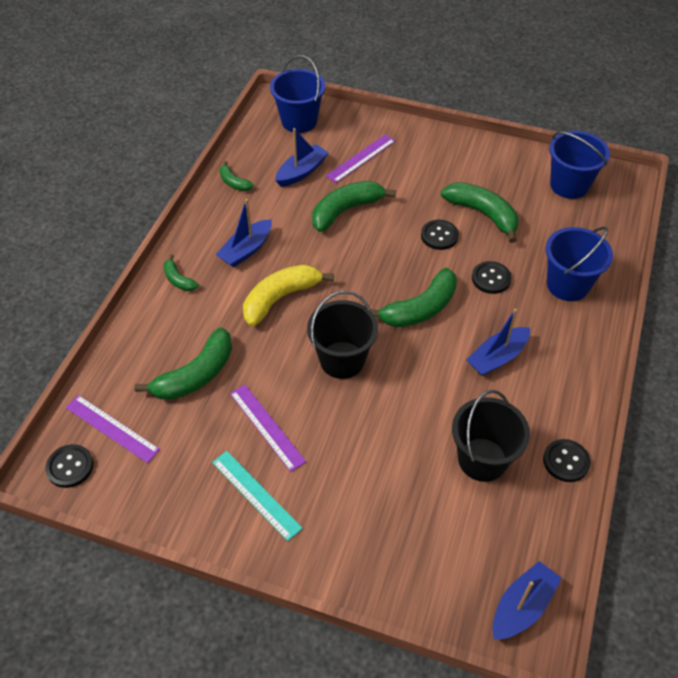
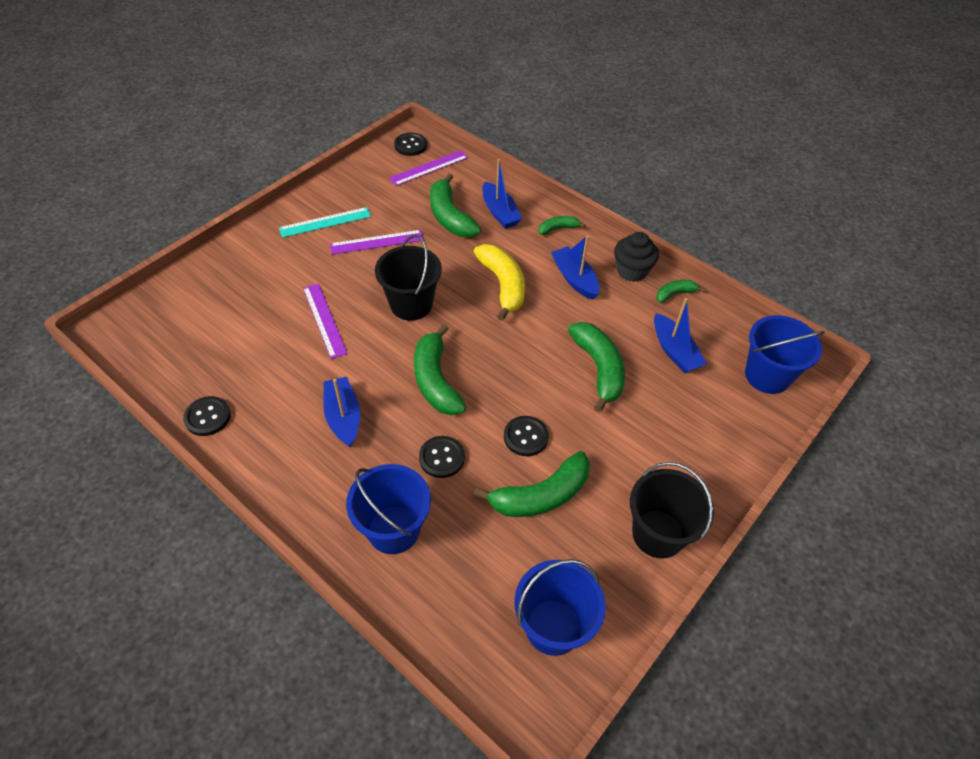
camera: 110 degrees right, 0 degrees up
(217, 214) = (632, 271): none -> black cupcake
(361, 158) = (681, 411): purple ruler -> purple ruler (324, 320)
(482, 459) = (254, 359): black bucket -> black bucket (658, 534)
(522, 607) = (129, 331): blue boat -> blue boat (499, 212)

